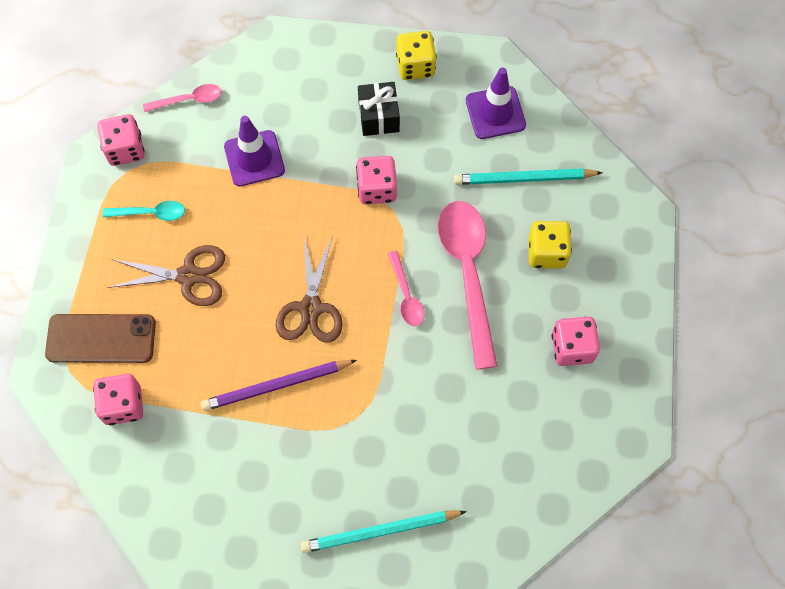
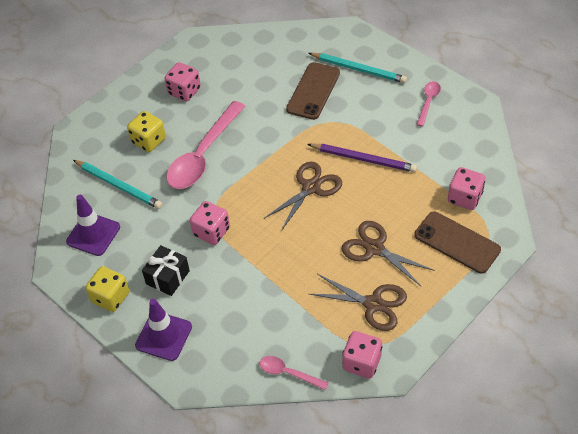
camera: 140 degrees left, 15 degrees down
(150, 213) = (373, 304): turquoise spoon -> brown scissors
(254, 158) = (274, 299): purple traffic cone -> purple traffic cone (164, 336)
(406, 295) = (249, 163): pink spoon -> pink spoon (428, 102)
(413, 453) = (313, 91): none -> brown phone

